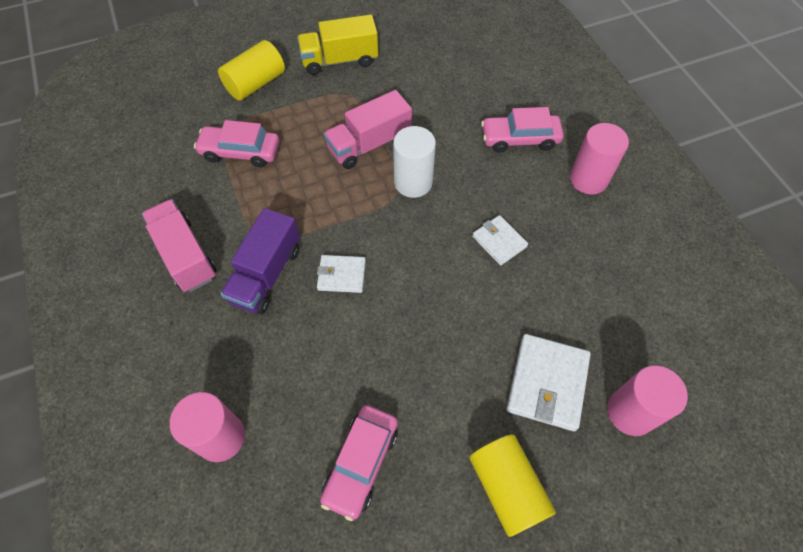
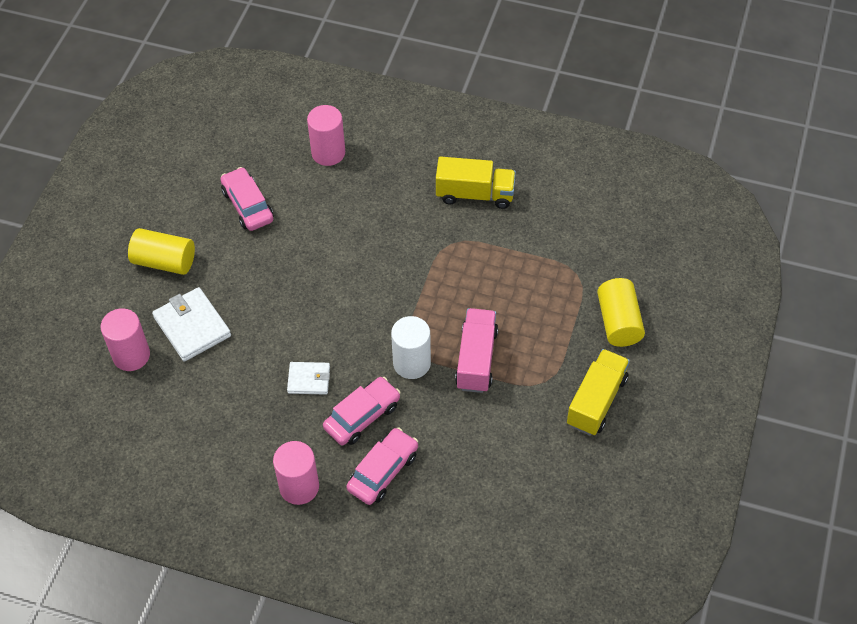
camera: 130 degrees right, 5 degrees down
(185, 255) = (475, 194): pink truck -> yellow truck
(240, 152) = (545, 271): pink car -> pink car (362, 416)
(266, 274) = (417, 229): purple truck -> none
(341, 275) = (375, 269): white wallet -> none

